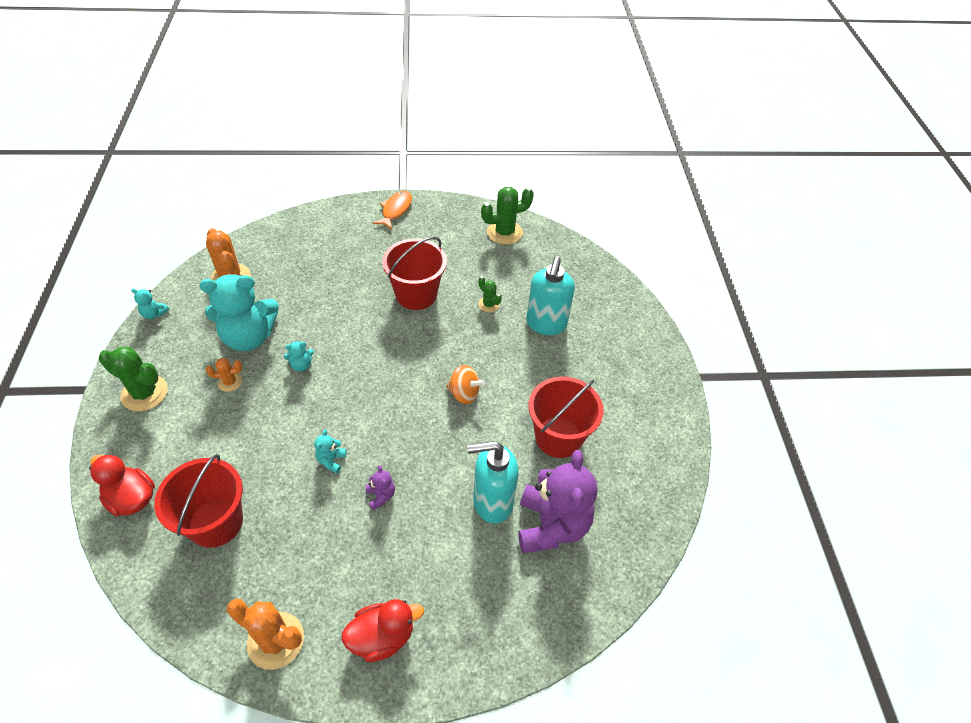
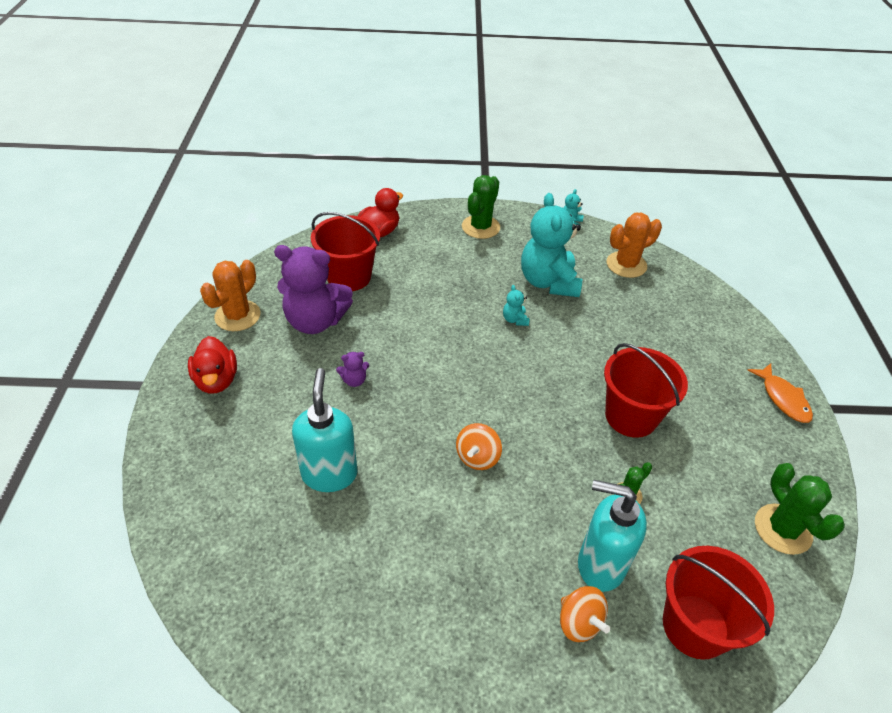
camera: 95 degrees right, 5 degrees down
(230, 382) = (493, 274): orange cactus -> none
(331, 460) = (399, 344): turquoise teddy bear -> none
(395, 210) = (783, 398): orange fish -> orange fish turned 45 degrees clockwise
(551, 525) = (289, 530): purple teddy bear -> purple teddy bear (315, 321)
(558, 437) = (407, 555): red bucket -> red bucket (695, 626)
(588, 338) = (579, 622): none -> orange spinning top

